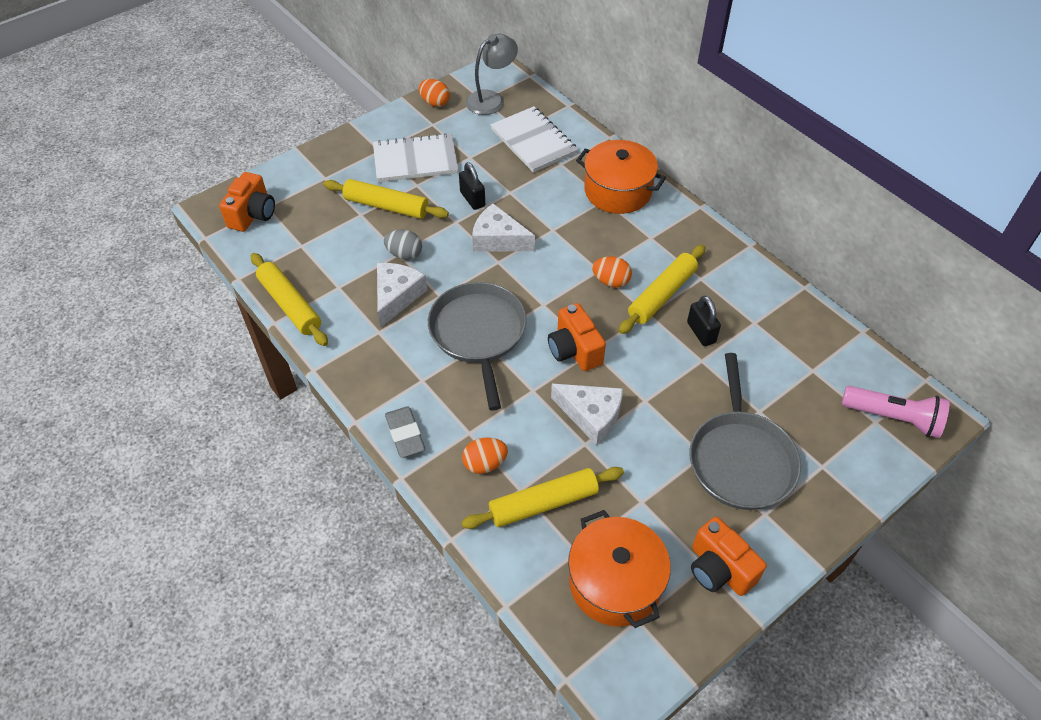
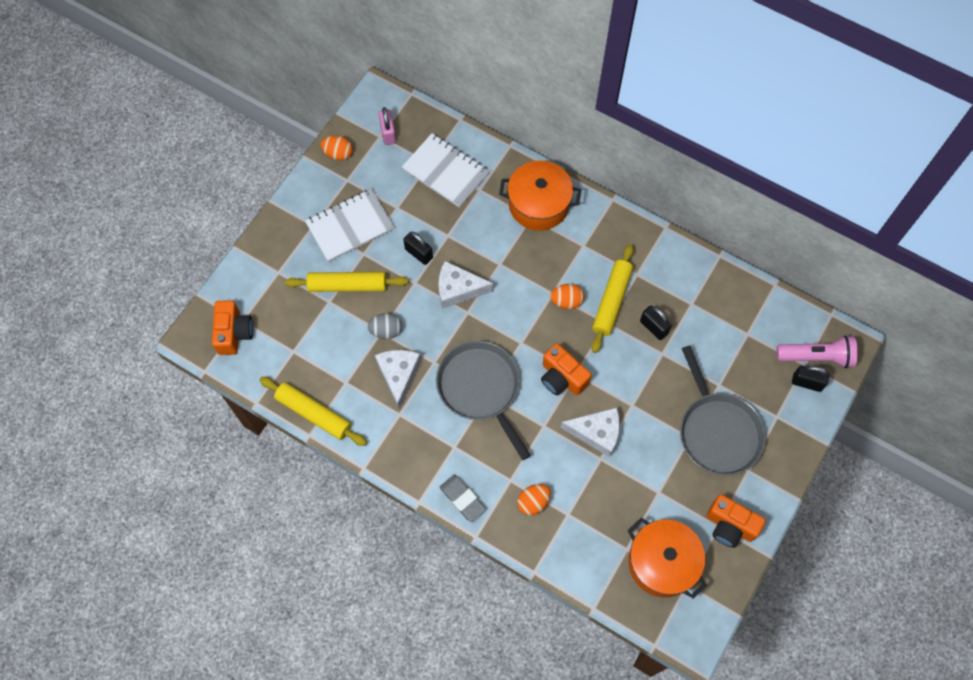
camera: 20 degrees left, 15 degrees up
(491, 99) = (388, 133): grey lamp -> pink padlock
(543, 503) = (589, 519): yellow rolling pin -> none
(872, 441) = (806, 382): none -> black padlock

